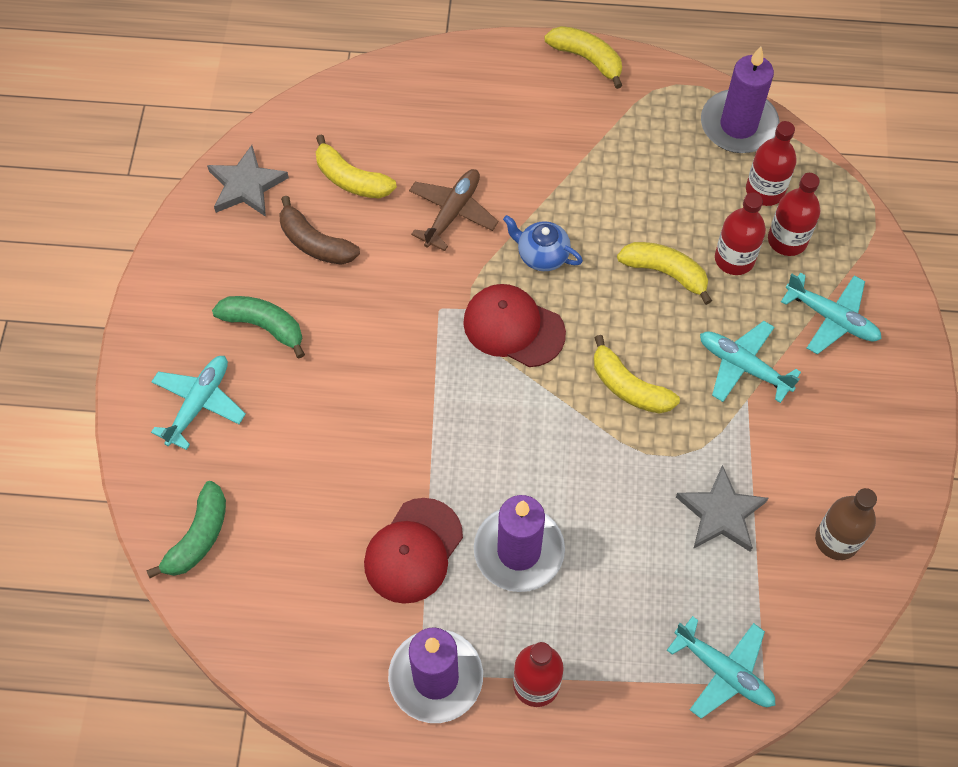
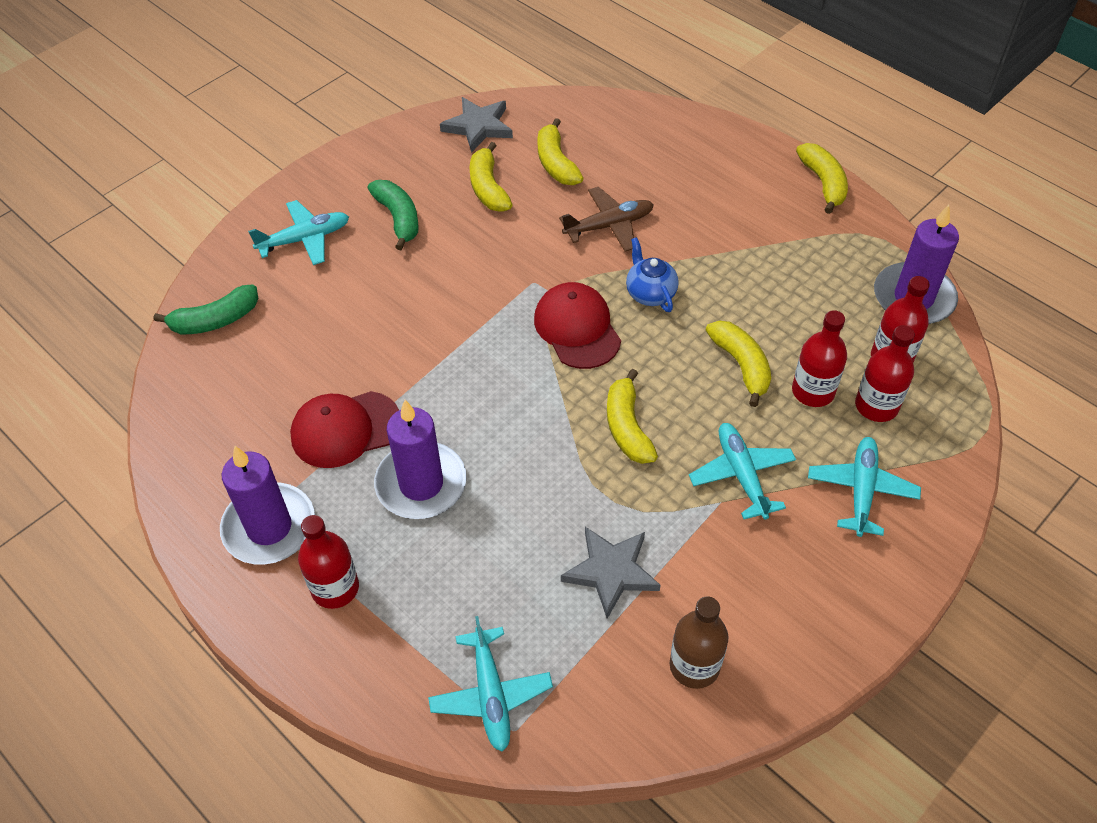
camera: 40 degrees right, 10 degrees down
(315, 243) = (488, 188): brown banana -> yellow banana
(832, 318) = (861, 490): turquoise plane -> turquoise plane turned 150 degrees counterclockwise

